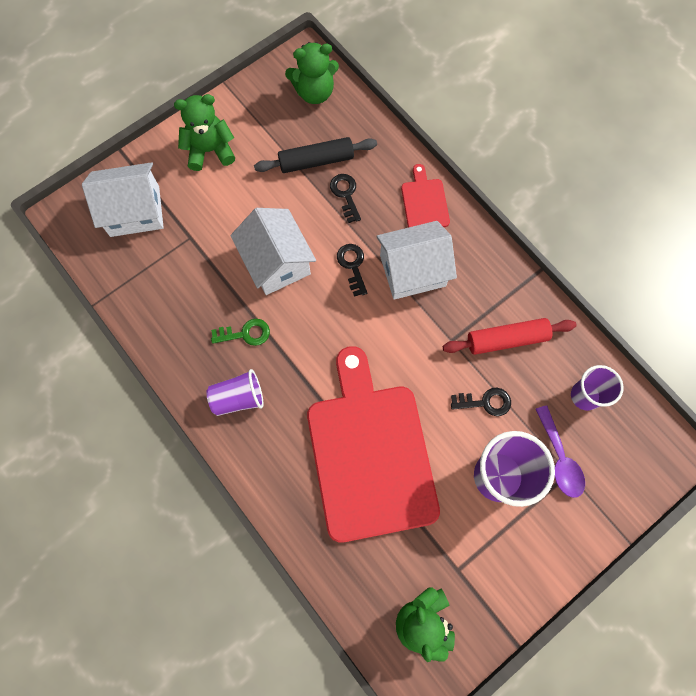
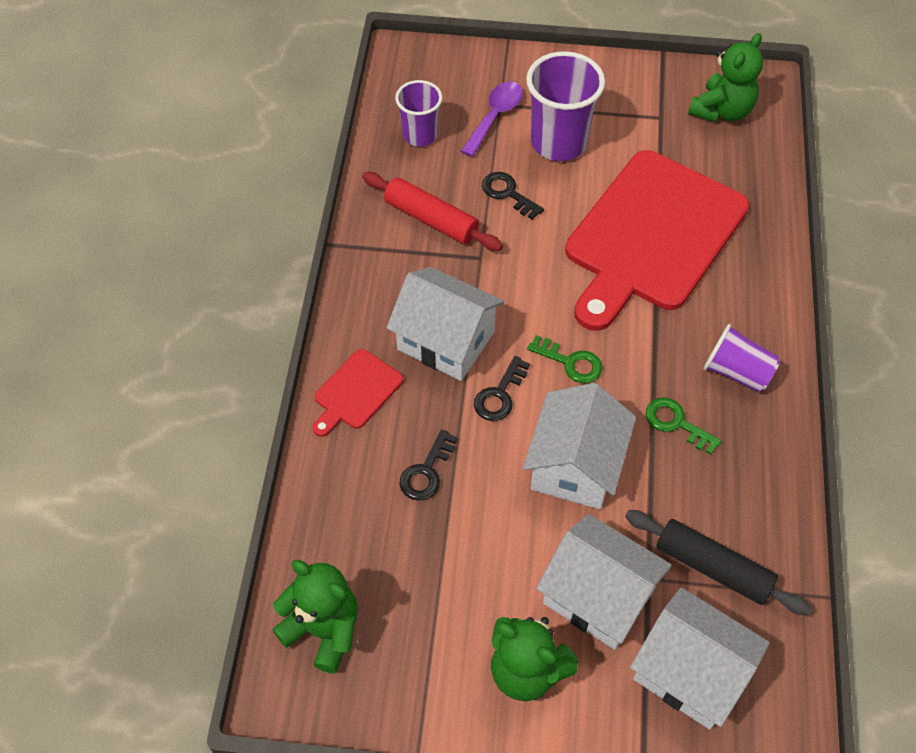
camera: 135 degrees left, 15 degrees down
(206, 208) = (598, 596): none -> white house
(316, 161) = (416, 539): black rolling pin -> black rolling pin (713, 567)
(335, 319) = (570, 362): none -> green key

